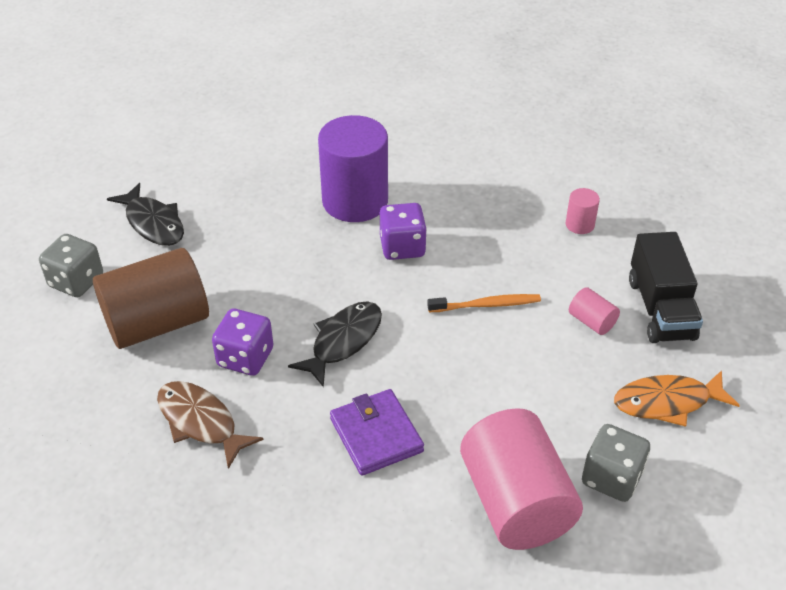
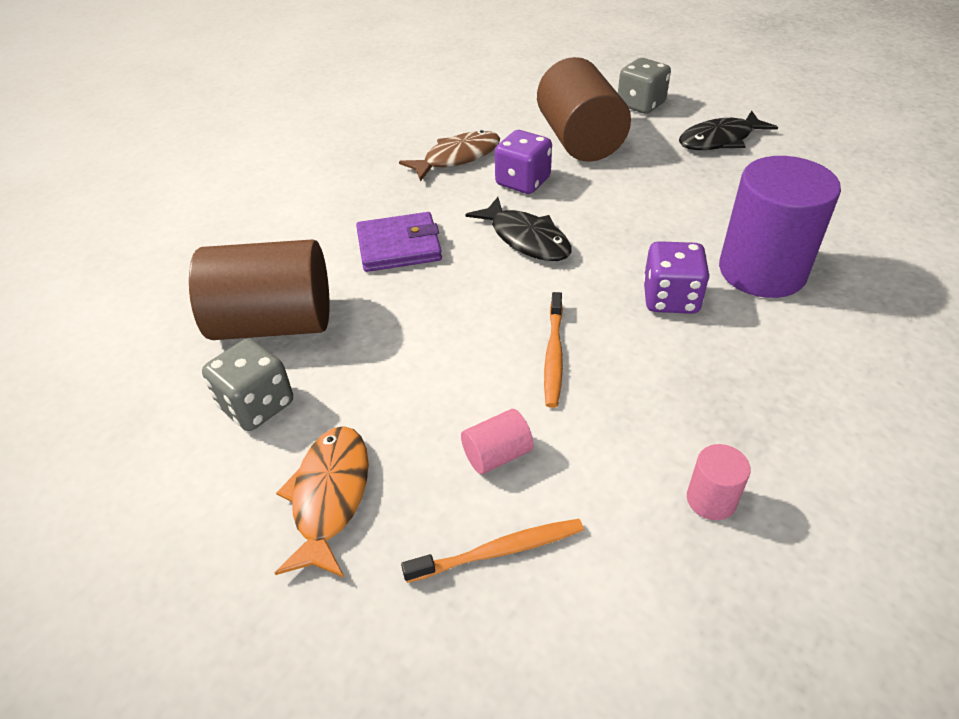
camera: 105 degrees right, 0 degrees up
(516, 502) = (273, 323): pink cylinder -> brown cylinder
(660, 309) = (500, 551): black truck -> orange toothbrush

